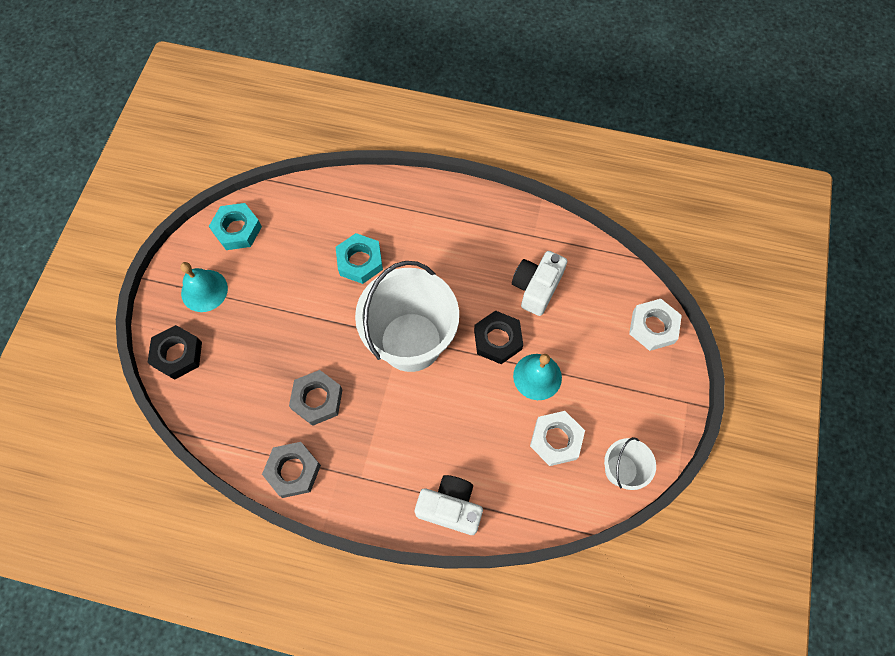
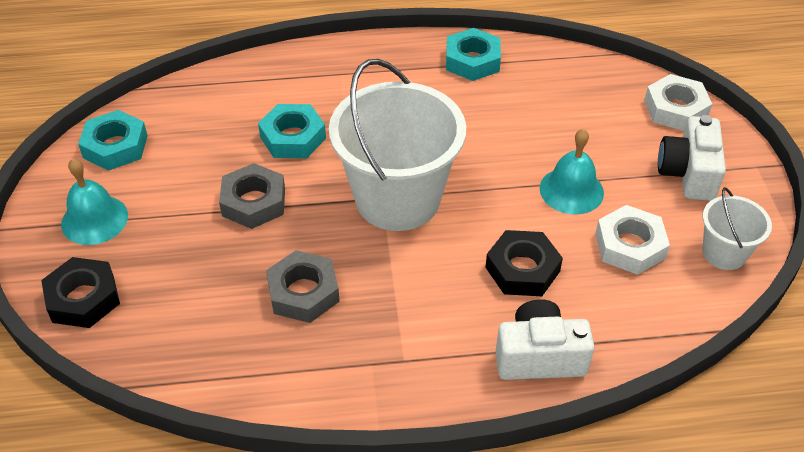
camera: 20 degrees left, 20 degrees down
(293, 471) = (306, 381): grey nut -> grey nut (253, 202)
(497, 339) = (504, 168): black nut -> black nut (522, 269)
(519, 229) = (472, 61): none -> turquoise nut
(536, 288) = (522, 108): white camera -> white camera (688, 173)

